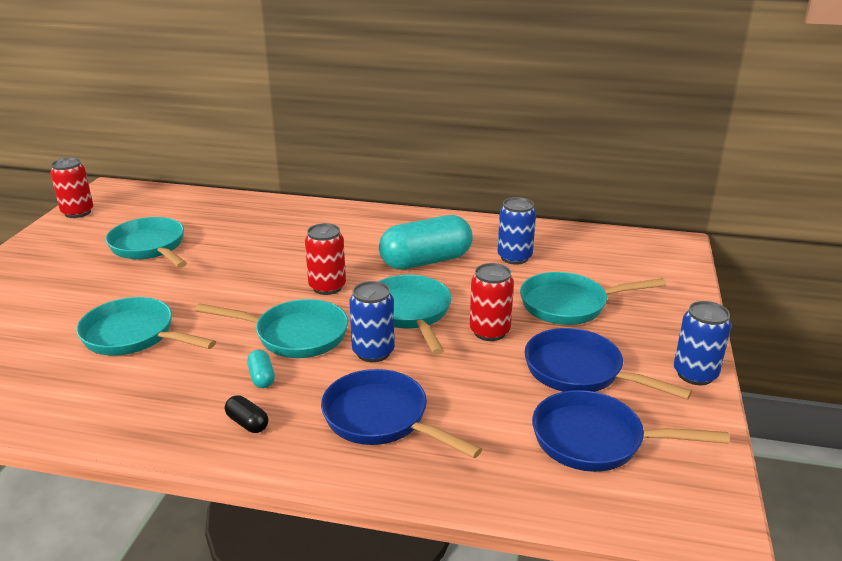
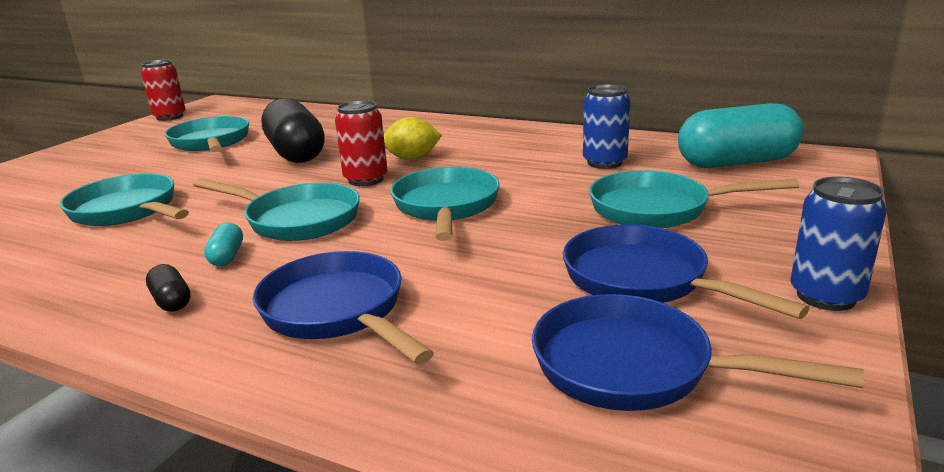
camera: 15 degrees right, 5 degrees down
(244, 258) = (296, 153): none -> black capsule
(354, 260) = (412, 158): none -> yellow lemon
(373, 352) = (376, 241): blue can -> none
(426, 261) = (494, 162): turquoise capsule -> turquoise capsule (736, 163)
(489, 332) = (536, 230): red can -> none

